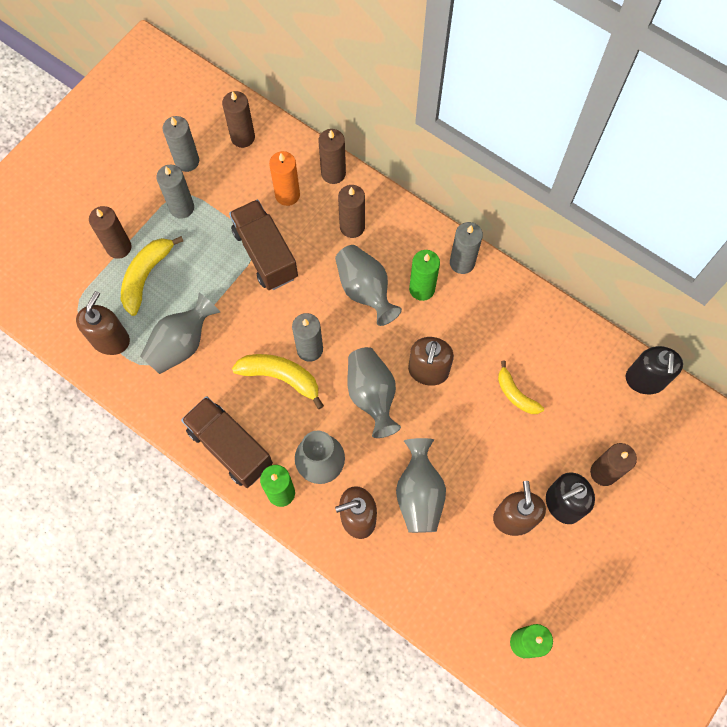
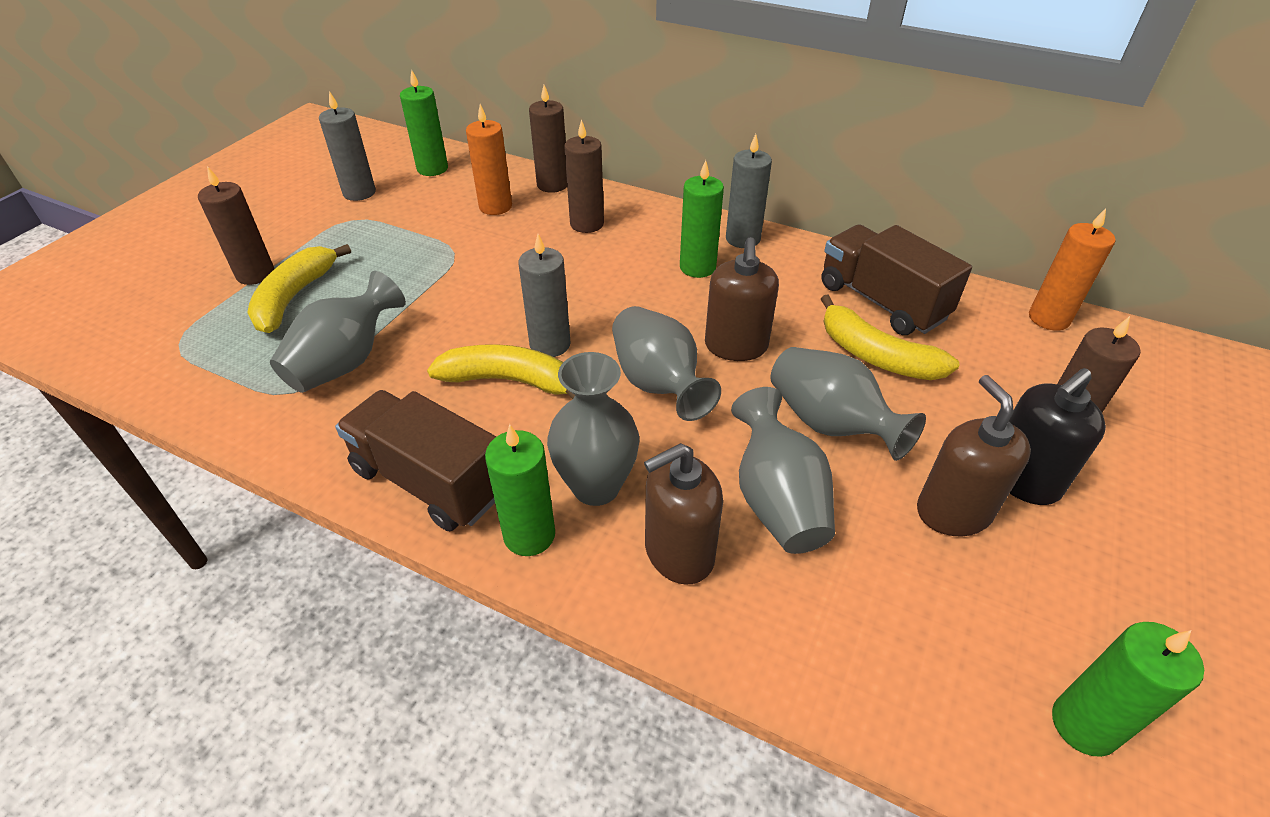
camera: 10 degrees left, 25 degrees down
(110, 340) = (228, 370): brown soap dispenser -> none
(182, 207) = (351, 230): grey candle -> none
(242, 137) = (432, 169): brown candle -> green candle
(265, 254) = (471, 258): brown truck -> brown truck (881, 302)
(365, 290) = (619, 277): grey vase -> grey vase (830, 424)
(515, 394) = (876, 356): yellow banana -> yellow banana, size x1.53
(645, 379) = (1049, 318): black soap dispenser -> orange candle

